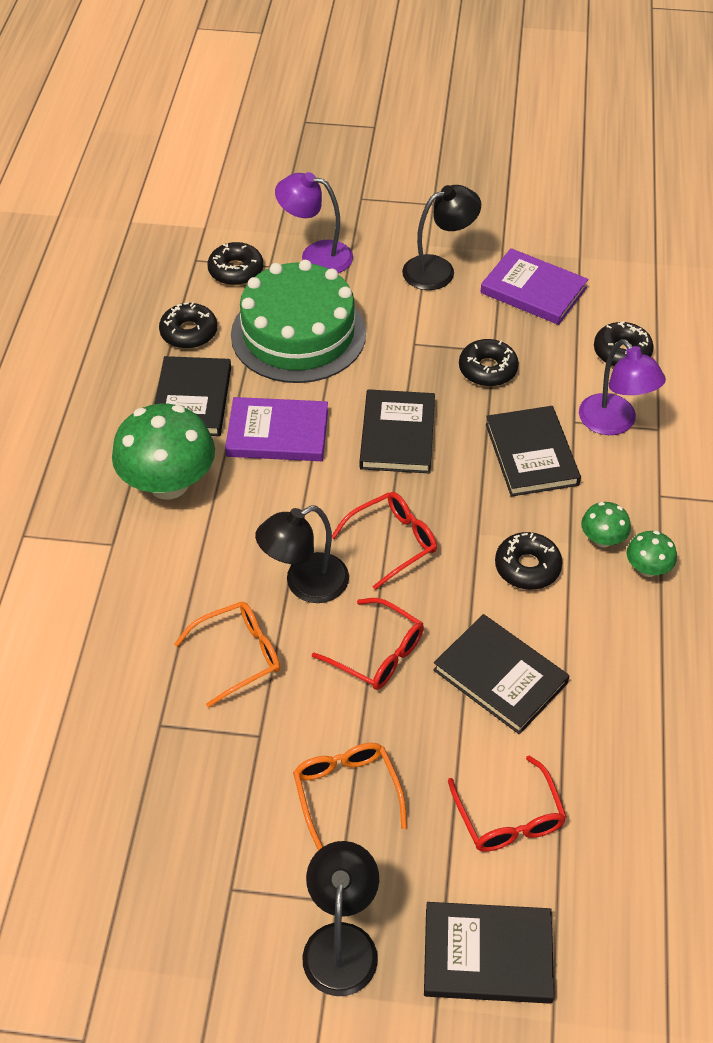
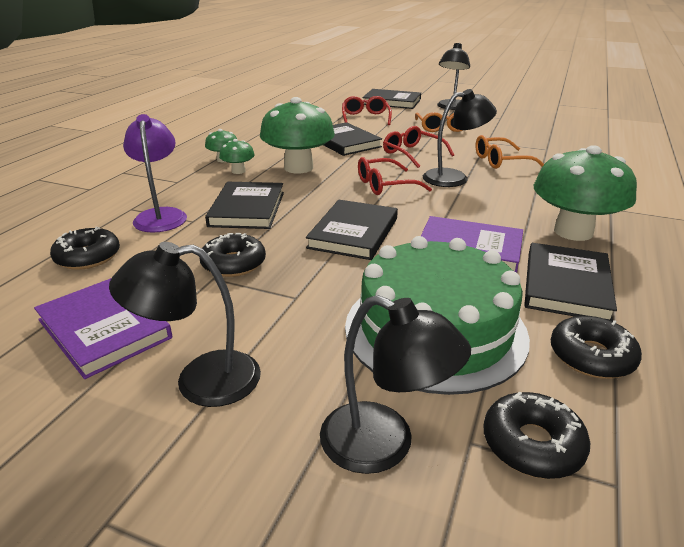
camera: 165 degrees left, 20 degrees down
(316, 256) = (384, 445): purple lamp -> black lamp
(527, 567) = (298, 168): black donut -> green mushroom

